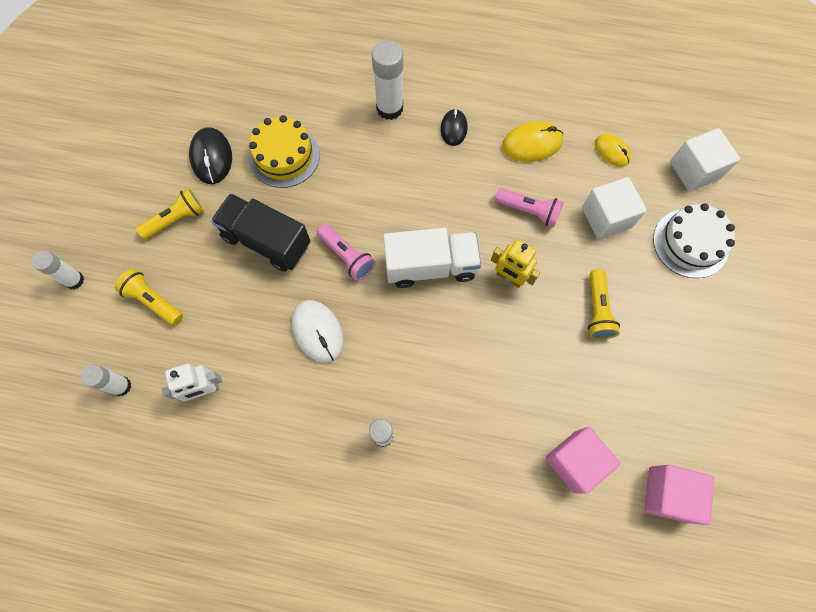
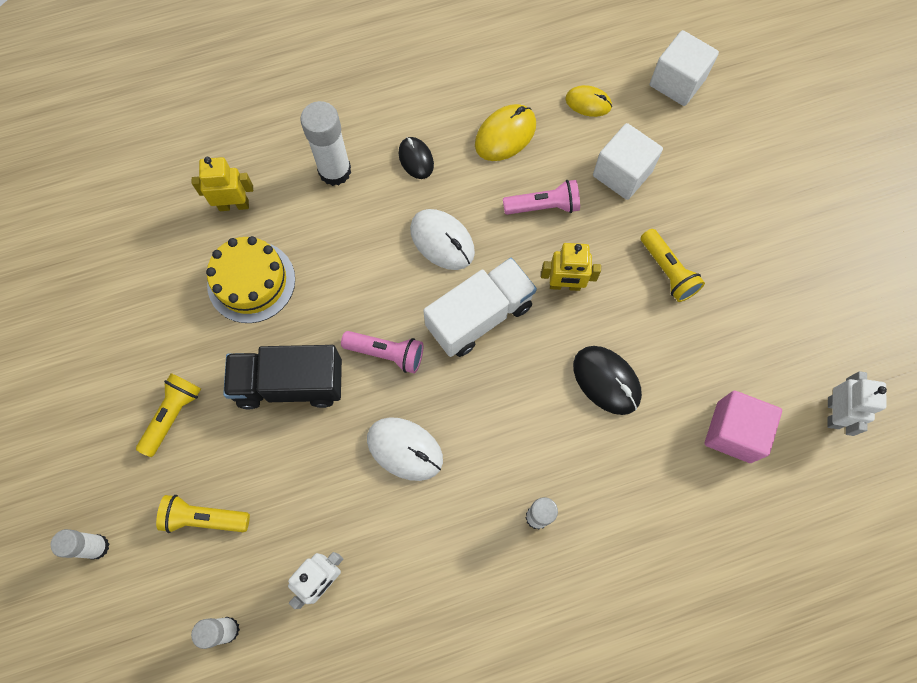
camera: 30 degrees left, 0 degrees up
(211, 157) = (170, 325): black mouse -> black mouse (606, 380)
(305, 97) = (234, 205): none -> yellow robot
(437, 197) = (442, 241): none -> white mouse
(668, 494) = (833, 413): pink cube -> white robot
(690, 243) = (715, 157): white cake -> none

